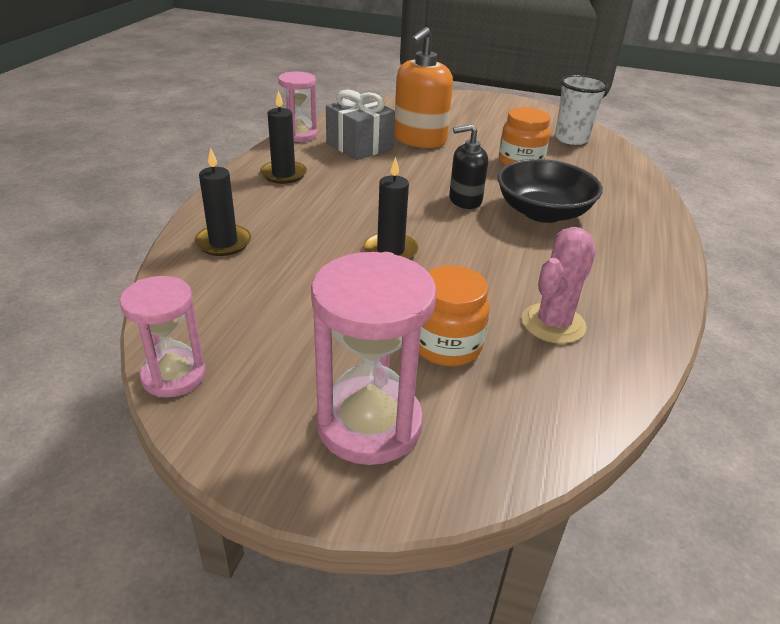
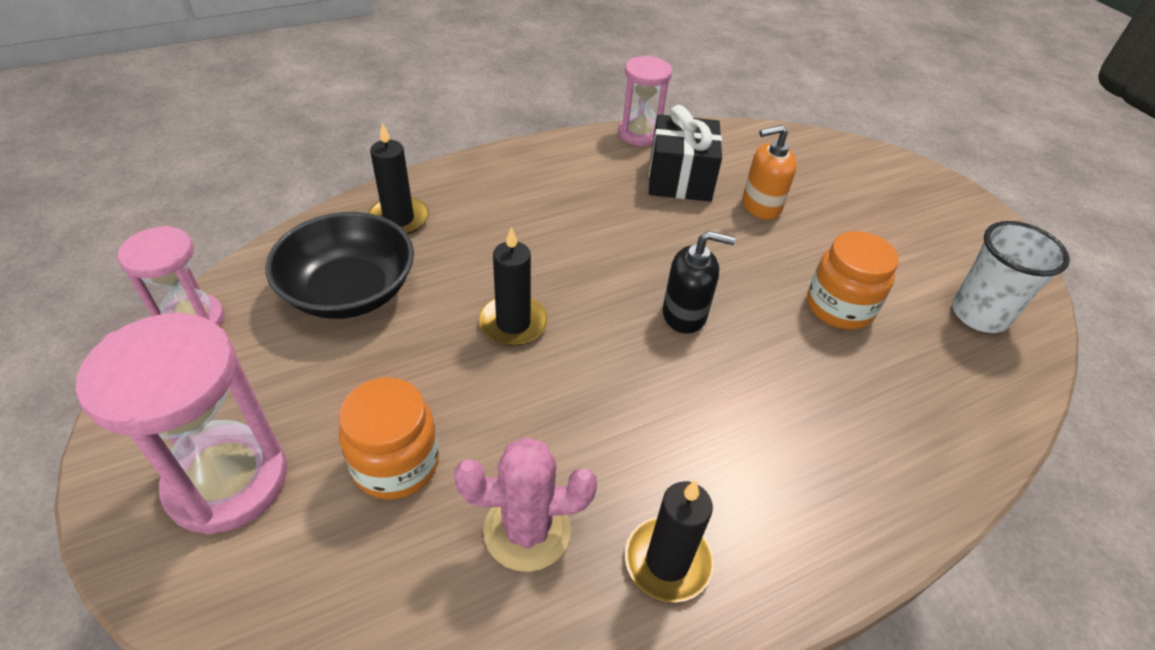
camera: 45 degrees right, 10 degrees up
(283, 174) = (554, 173): black candle -> black candle (667, 561)
(359, 146) = (680, 179): grey gift -> black gift
(419, 140) = (760, 206): orange soap dispenser -> orange soap dispenser, size x0.62
(465, 200) = (684, 314): black soap dispenser -> black soap dispenser turned 150 degrees clockwise
(542, 212) = (752, 391): black bowl -> black bowl (349, 291)

